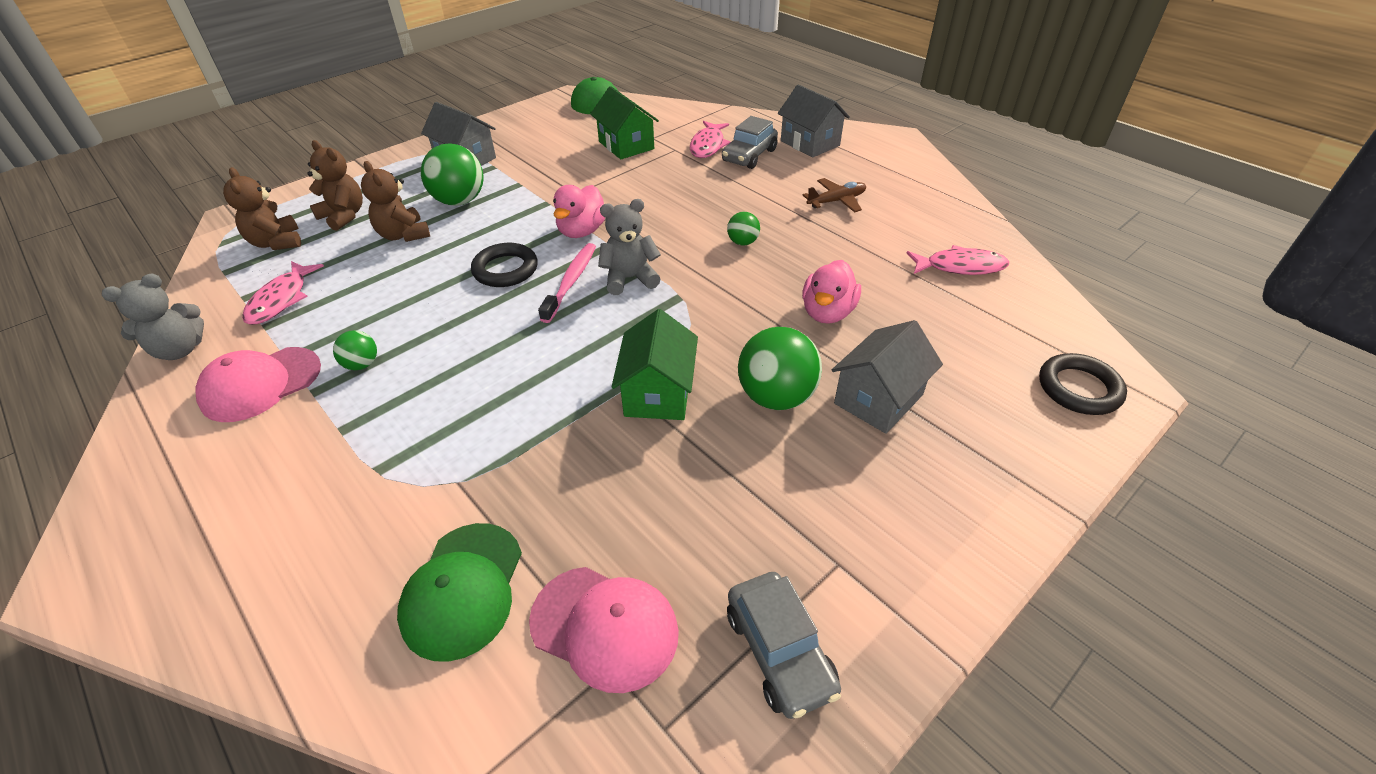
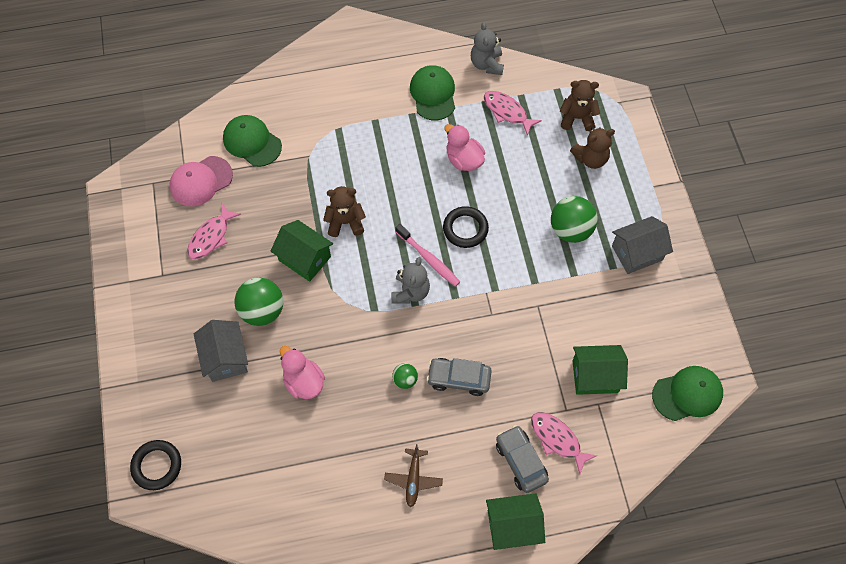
camera: 120 degrees right, 20 degrees up
(261, 384) = (433, 94): pink cap -> green cap
(362, 364) = (420, 137): green ball -> none
(403, 235) = (543, 186): brown teddy bear -> brown teddy bear (345, 222)
(582, 231) = (482, 288): pink duck -> pink duck (464, 160)
(779, 651) = (147, 232): grey car -> grey car (459, 379)
(810, 143) = (512, 526): grey house -> green house
(960, 267) = (287, 499): pink fish -> pink fish (211, 237)

